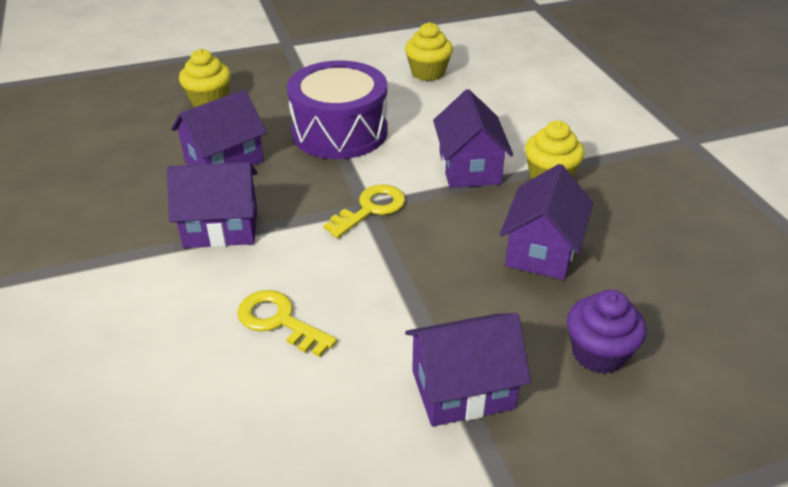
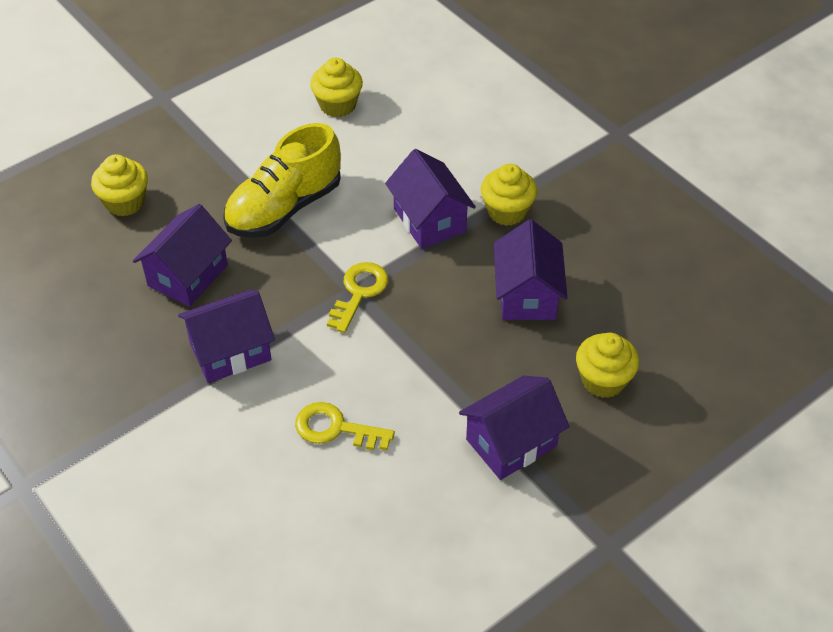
camera: 20 degrees left, 10 degrees up
(339, 131) = (284, 208): purple drum -> yellow shoe
(598, 353) = (603, 380): purple cupcake -> yellow cupcake

